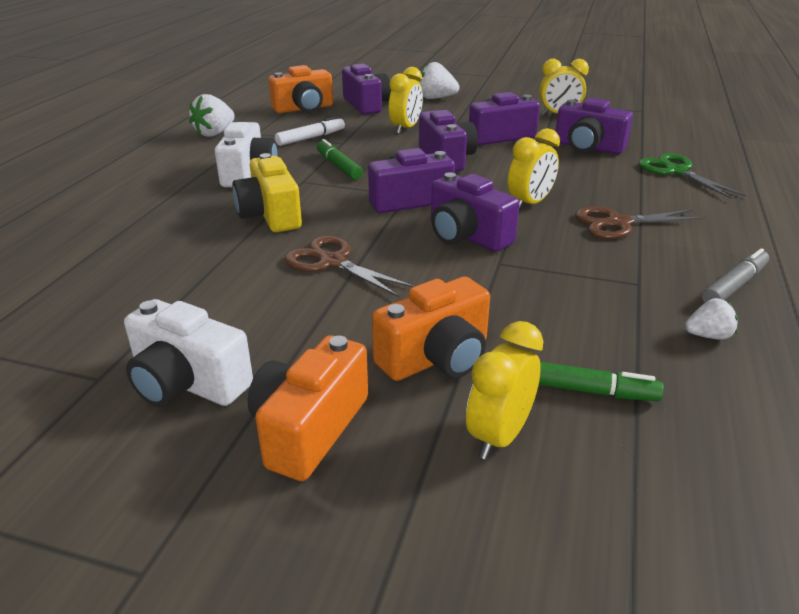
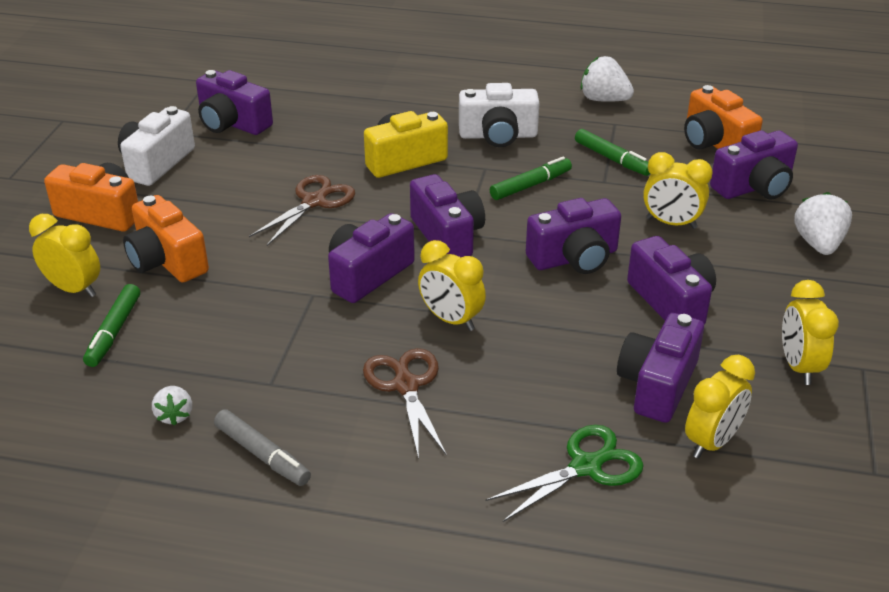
camera: 85 degrees right, 5 degrees up
(115, 320) = (232, 123): none -> purple camera
(310, 138) = (612, 159): white marker -> green marker
(636, 139) = (712, 442): none -> yellow clock

